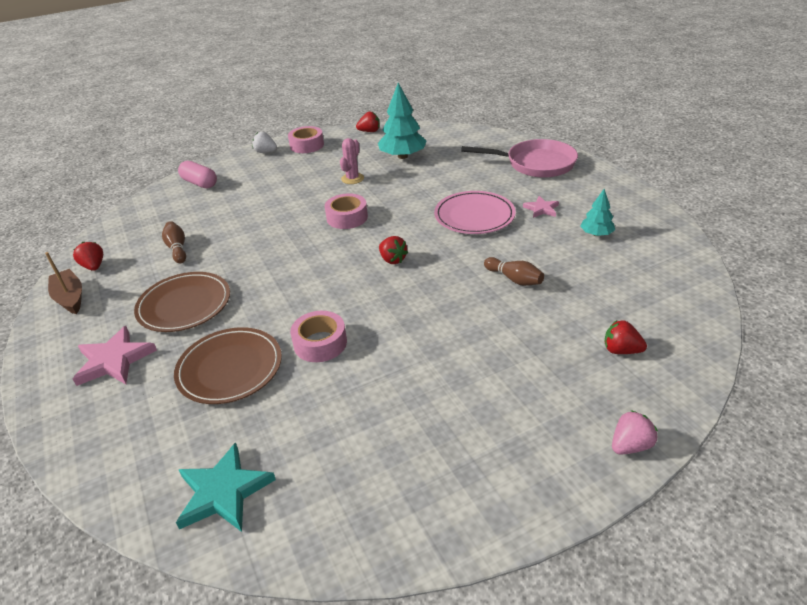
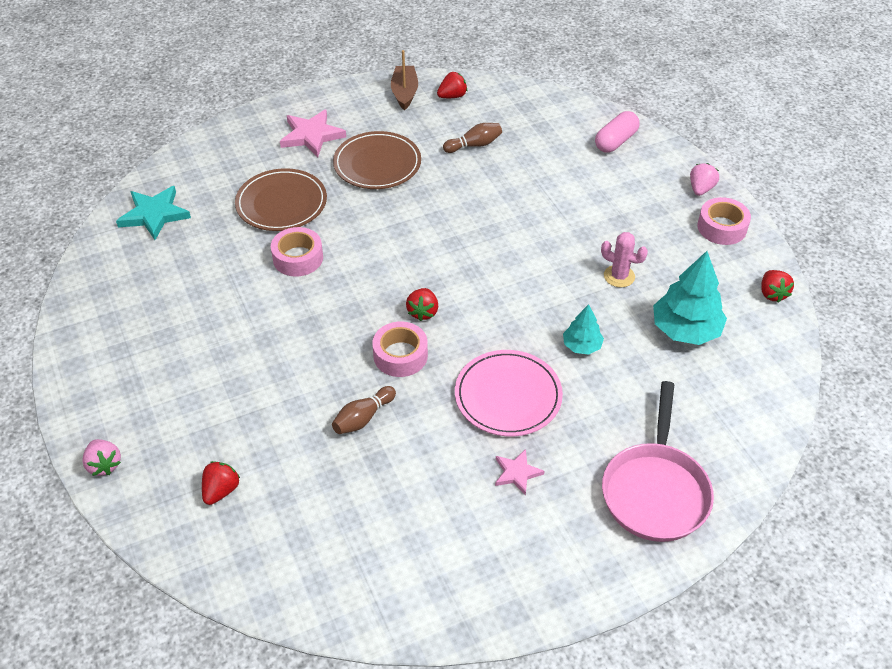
camera: 90 degrees right, 10 degrees up
(70, 298) = (404, 93): brown boat -> brown boat turned 60 degrees counterclockwise
(266, 152) = (700, 189): white strawberry -> pink strawberry
(347, 217) = (519, 272): pink tape -> pink tape (400, 355)
(392, 260) = (423, 312): red strawberry -> red strawberry turned 45 degrees counterclockwise
(596, 234) = (444, 523): turquoise tree -> turquoise tree (581, 346)

